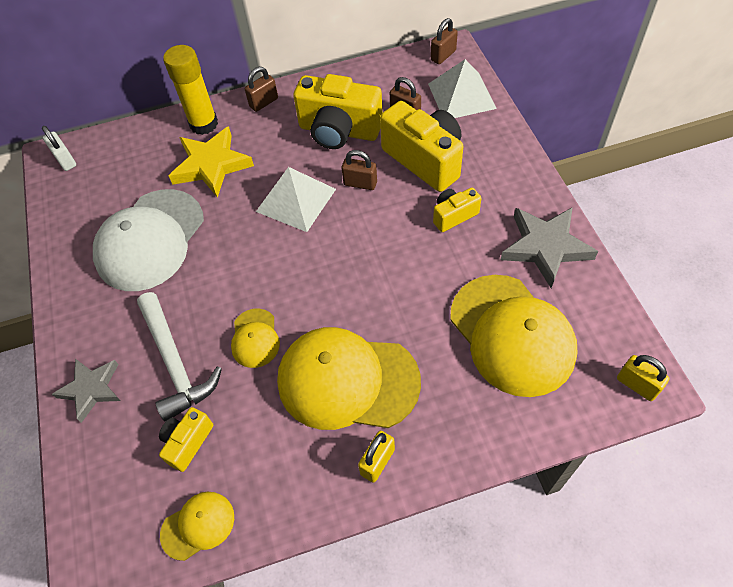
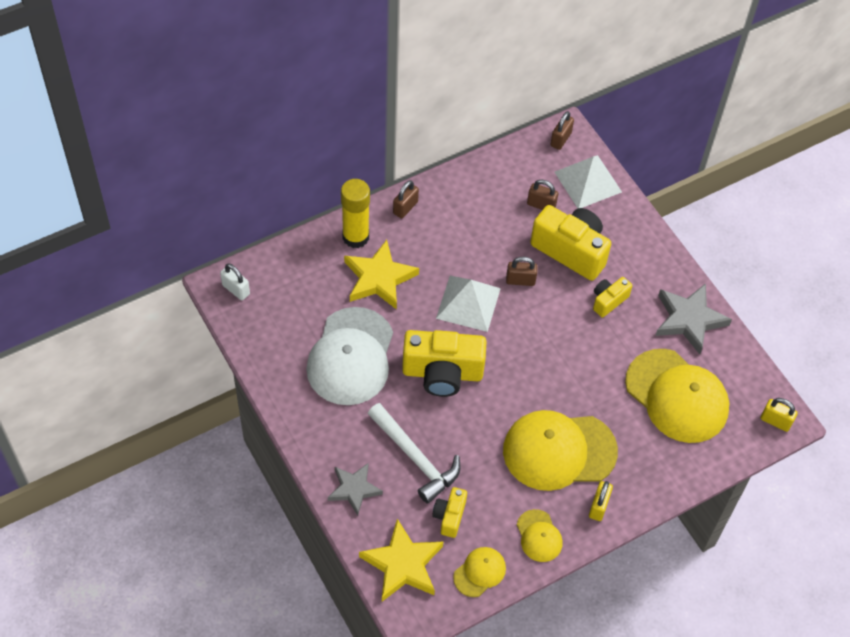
camera: 20 degrees left, 0 degrees up
(108, 496) = (403, 564): none -> yellow star
(255, 338) = (474, 429): yellow cap -> yellow cap (539, 536)
(339, 131) = (486, 230): yellow camera -> yellow camera (442, 373)

